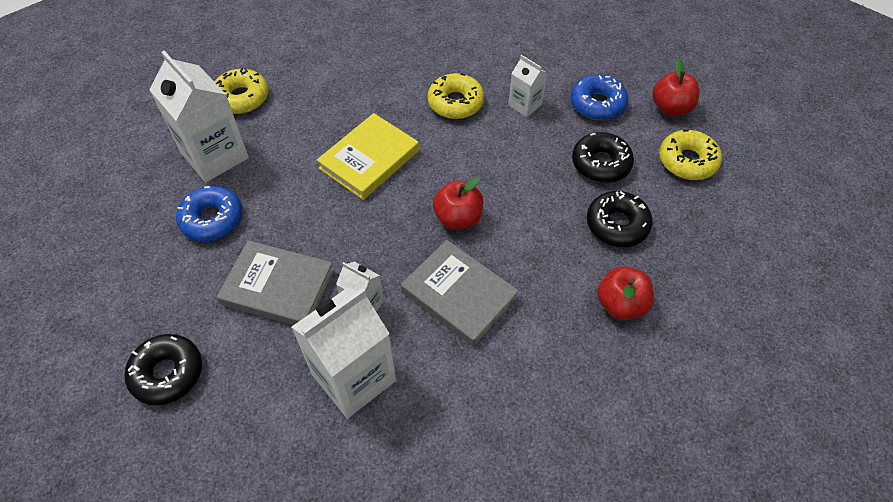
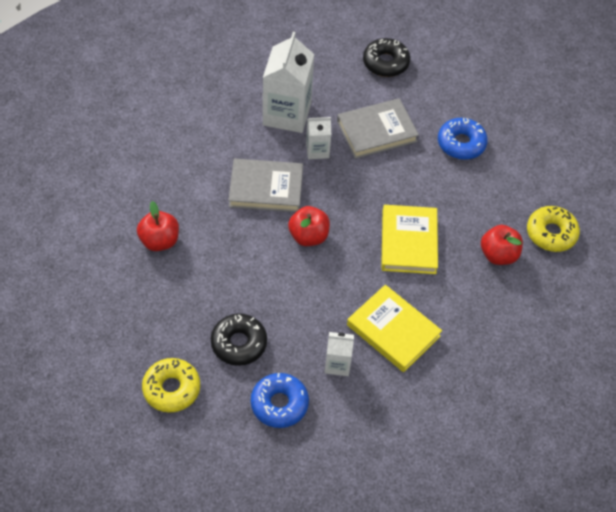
camera: 140 degrees right, 0 degrees up
(215, 156) = (512, 181): white carton -> none
(455, 103) = (393, 330): yellow donut -> yellow book
(617, 224) = (195, 297): black donut -> none
(670, 108) = (214, 440): red apple -> red apple (498, 255)

